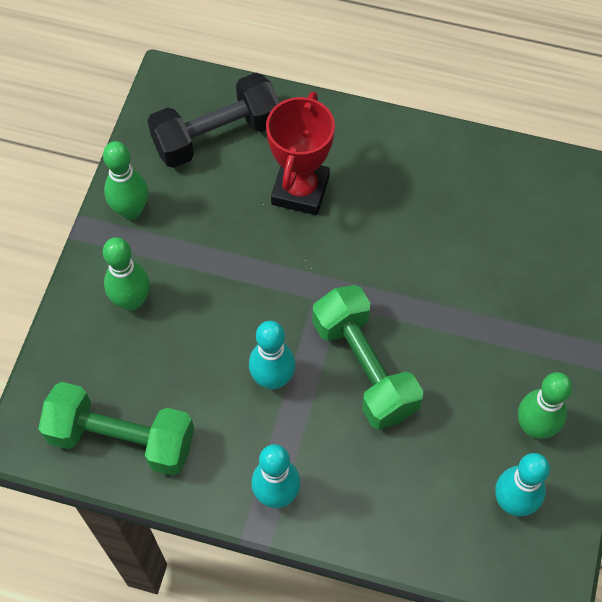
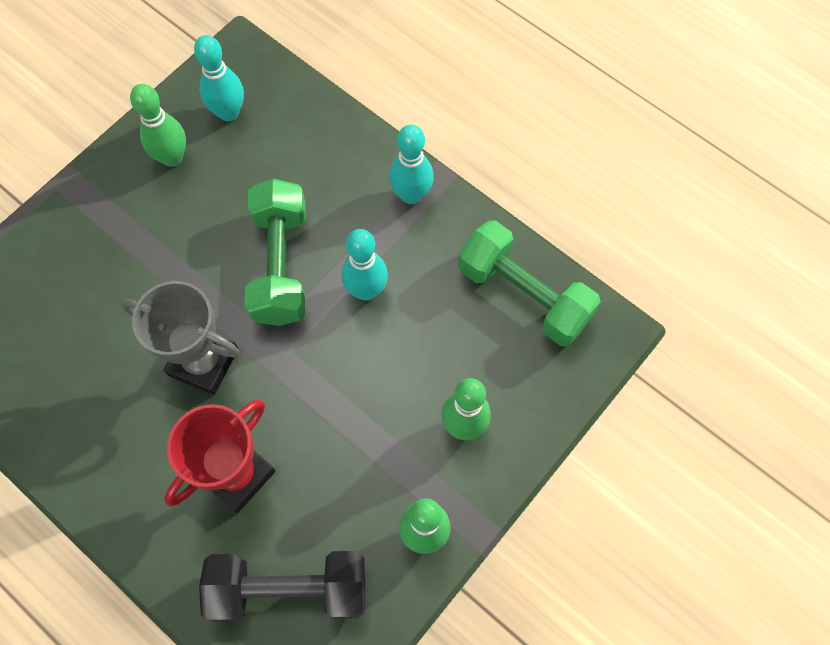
camera: 155 degrees left, 5 degrees up
(380, 258) = (203, 362): none -> grey trophy

